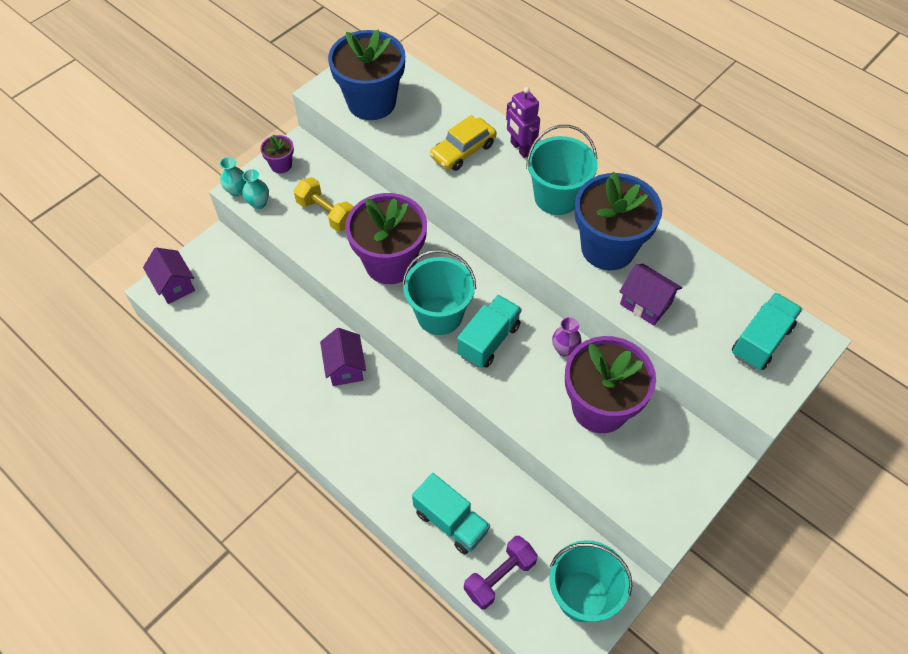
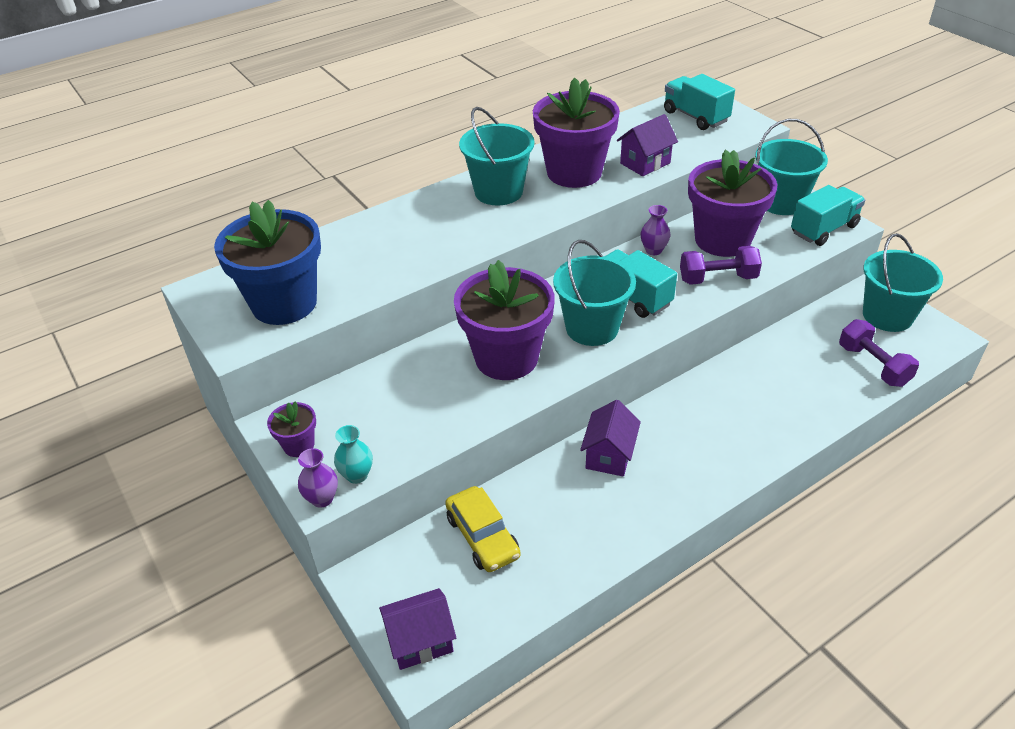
camera: 75 degrees left, 15 degrees down
(237, 191) = (322, 499): turquoise vase -> purple vase
(326, 213) = (406, 407): yellow dumbbell -> none
(345, 367) = (609, 455): purple house -> purple house turned 75 degrees counterclockwise
(451, 521) = (814, 391): turquoise truck -> turquoise truck (823, 229)
(463, 150) = (404, 242): yellow car -> yellow car (482, 536)
(520, 148) = (421, 204): purple robot -> none
(534, 407) = (717, 278): none -> purple dumbbell
(608, 248) = (574, 172): blue flower pot -> purple flower pot
(689, 461) = (781, 202): none -> turquoise bucket

